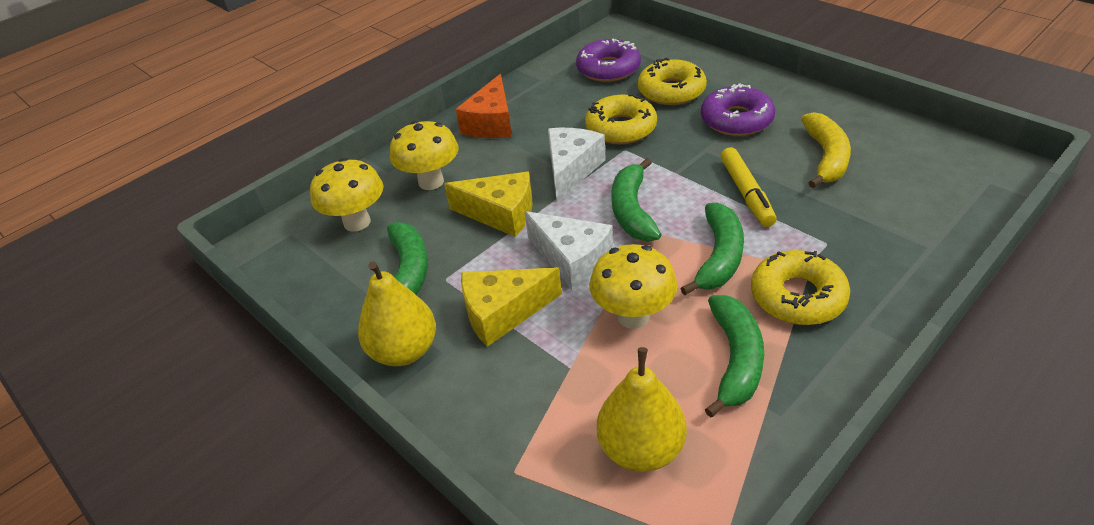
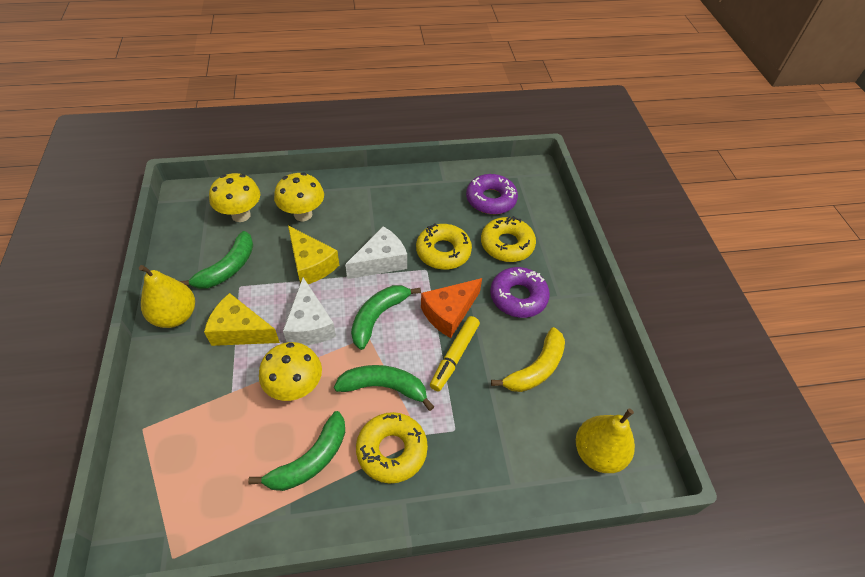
camera: 30 degrees right, 10 degrees up
(491, 123) = (378, 194): orange cheese -> orange cheese (449, 313)
(641, 449) = (206, 469): yellow pear -> yellow pear (598, 453)
(719, 257) = (384, 387): green banana -> green banana turned 135 degrees counterclockwise

